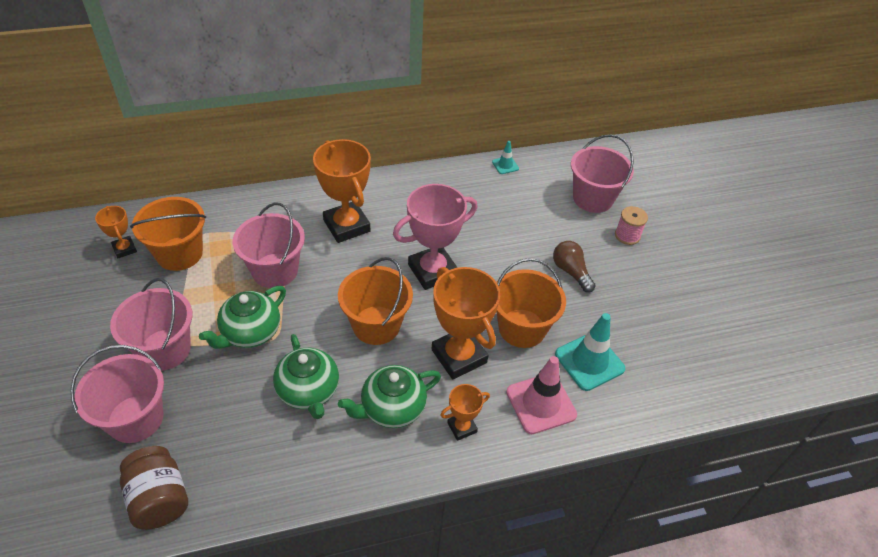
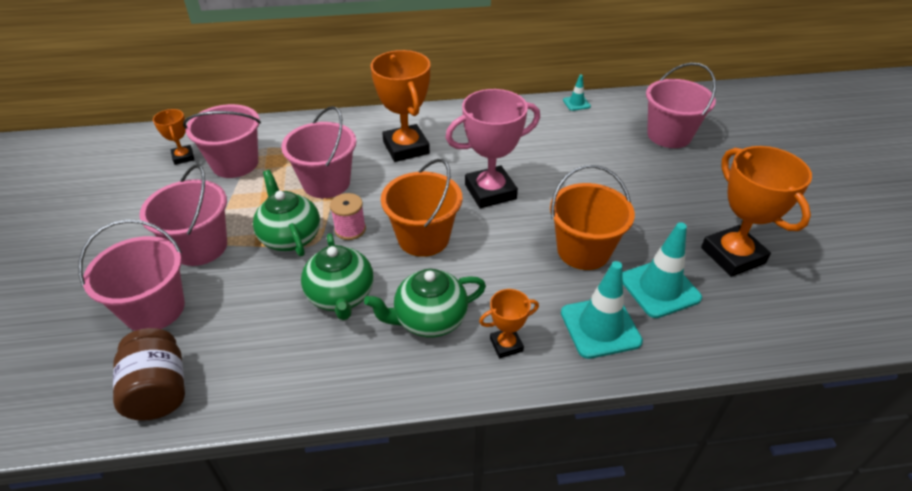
camera: 10 degrees right, 5 degrees down
(179, 253) = (235, 163): orange bucket -> pink bucket
(250, 333) = (290, 237): green teapot -> green teapot turned 105 degrees clockwise
(459, 356) = (510, 273): orange trophy -> orange trophy (732, 255)
(541, 403) = (600, 327): pink traffic cone -> turquoise traffic cone
(571, 272) = (642, 200): brown light bulb -> none
(627, 235) = (706, 170): pink spool -> pink spool (350, 229)

